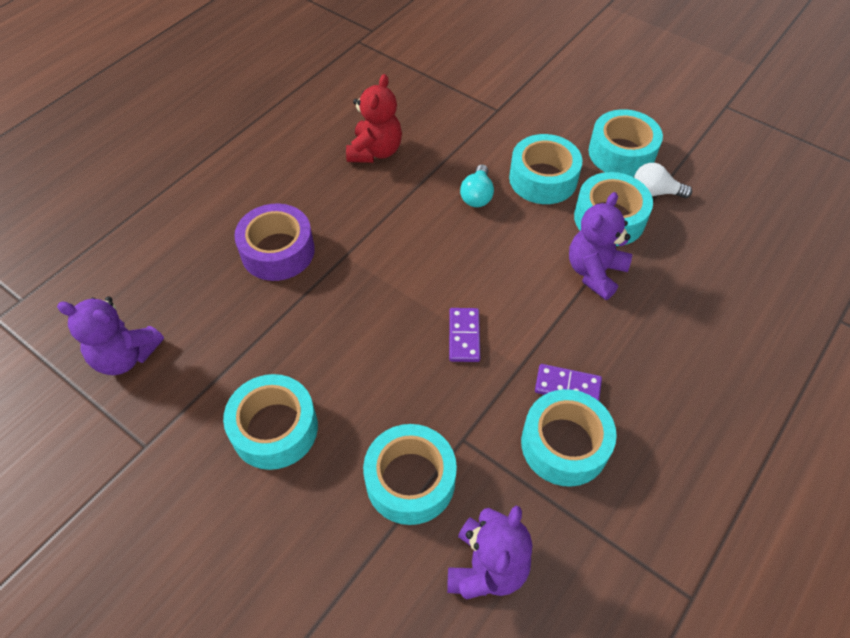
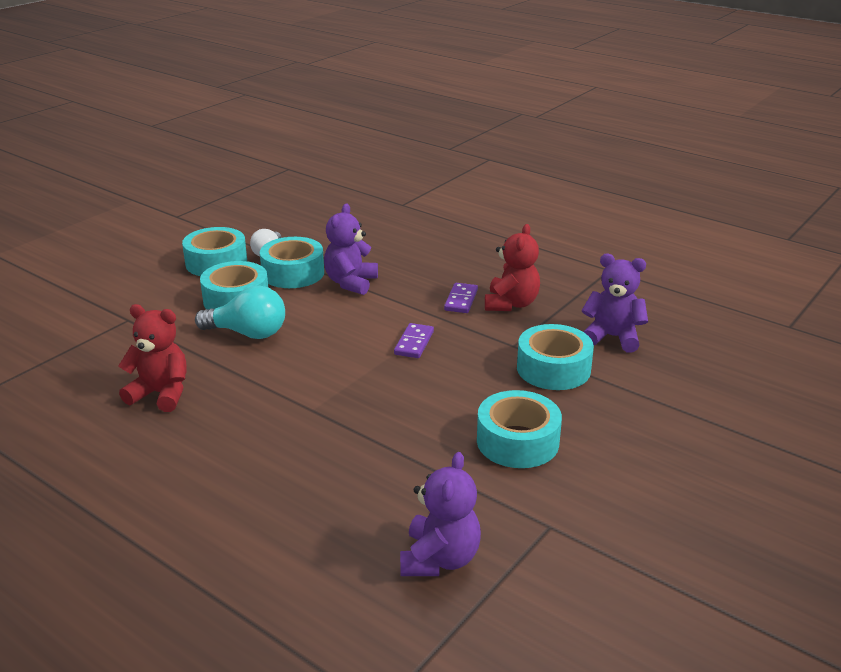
camera: 90 degrees left, 25 degrees down
(278, 251) = (298, 455): purple tape -> none
(464, 336) = (414, 343): purple domino -> purple domino turned 75 degrees counterclockwise
(477, 195) = (248, 333): turquoise light bulb -> turquoise light bulb, size x1.59
(564, 444) = (511, 304): turquoise tape -> red teddy bear
(594, 272) = (351, 283): purple teddy bear -> purple teddy bear turned 75 degrees clockwise

